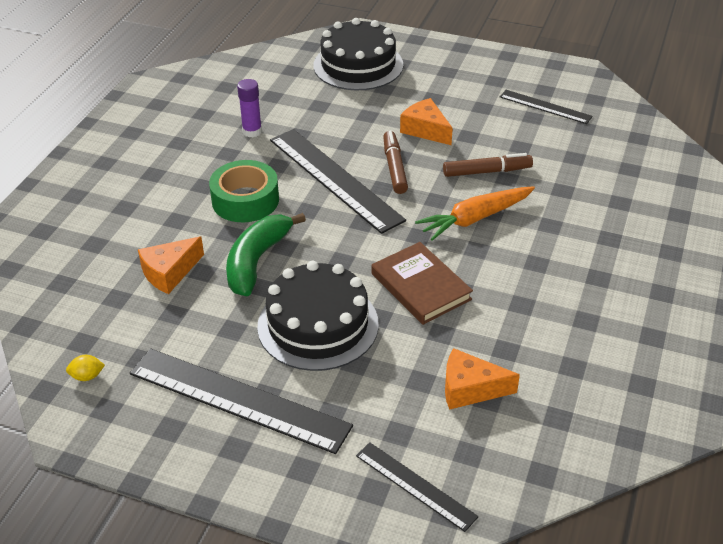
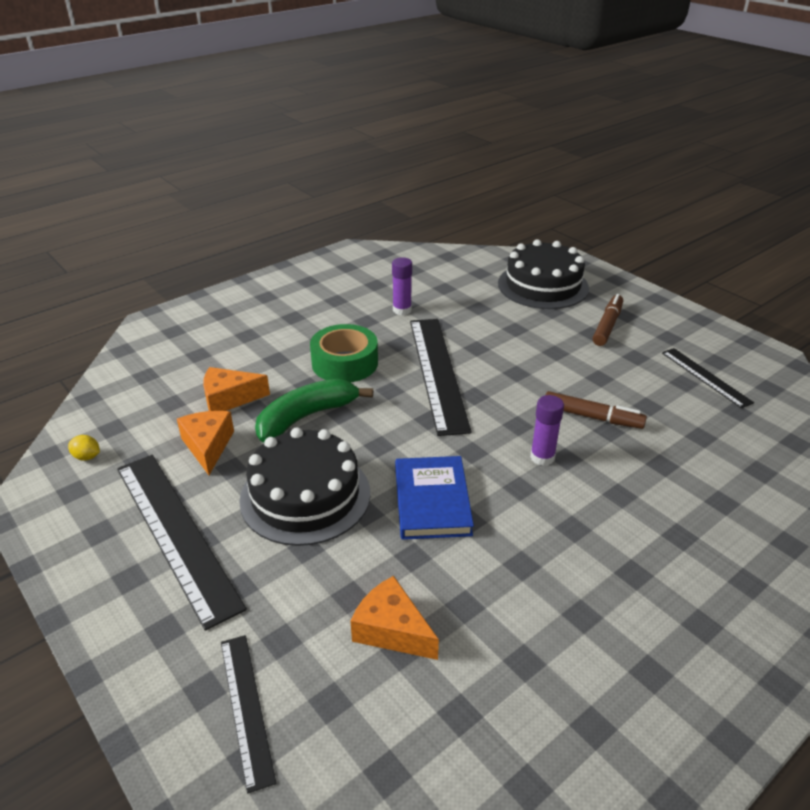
camera: 30 degrees right, 5 degrees down
(394, 168) = (501, 381): brown marker -> brown marker (607, 326)
(421, 286) = (432, 501): brown book -> blue book
(425, 130) = (560, 358): orange cheese -> orange cheese (208, 446)
(475, 219) = (542, 457): orange carrot -> purple glue stick

